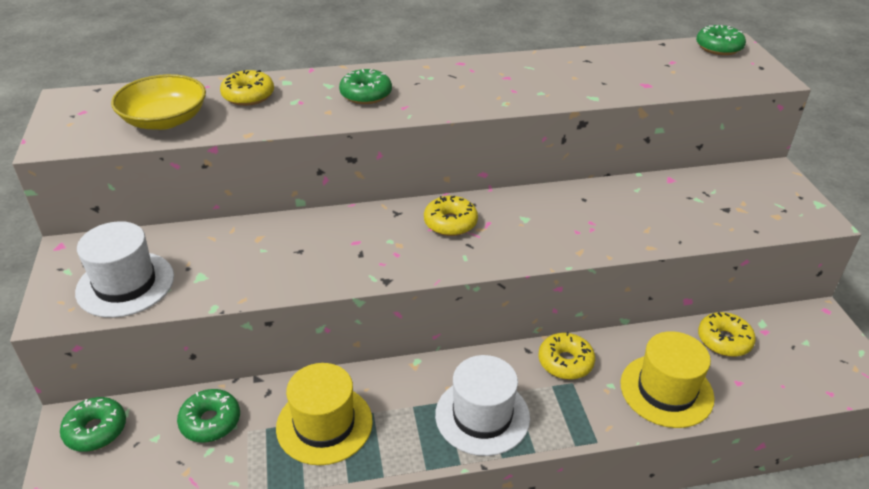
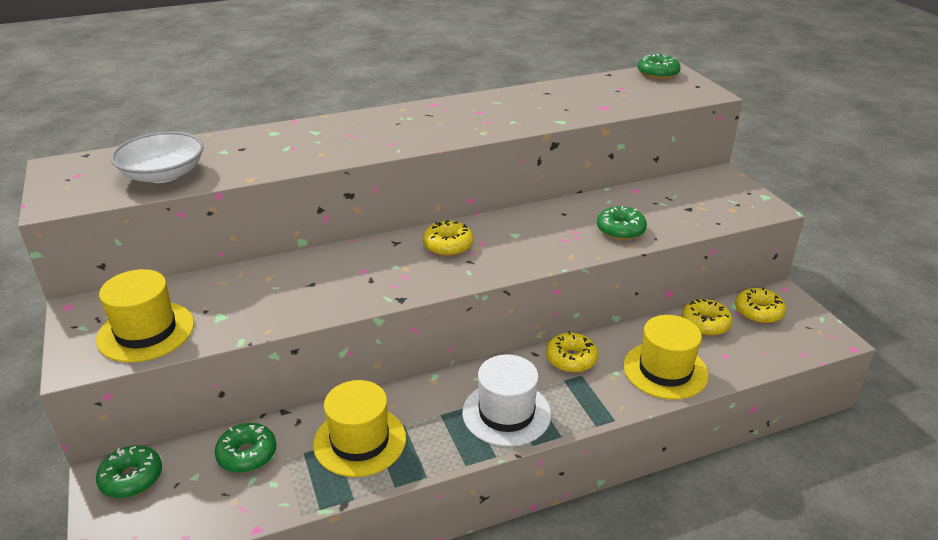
camera: 10 degrees left, 5 degrees down
(125, 284) = (146, 331): white hat -> yellow hat
(165, 120) = (163, 174): yellow bowl -> white bowl
(248, 96) = (240, 147): yellow donut -> yellow donut (758, 312)
(366, 94) = (353, 136): green donut -> green donut (620, 230)

